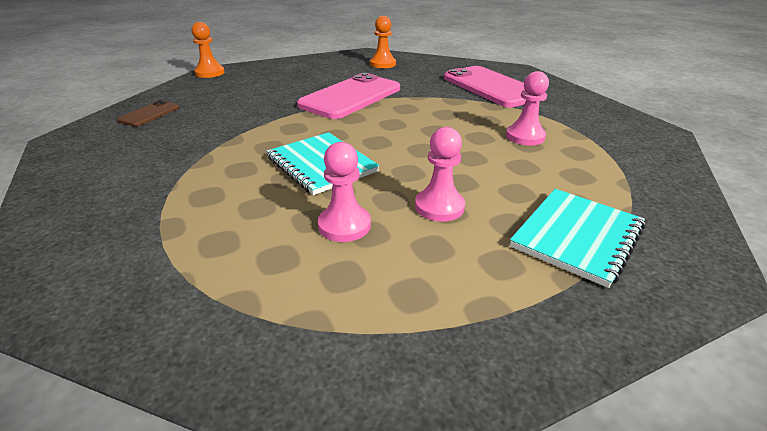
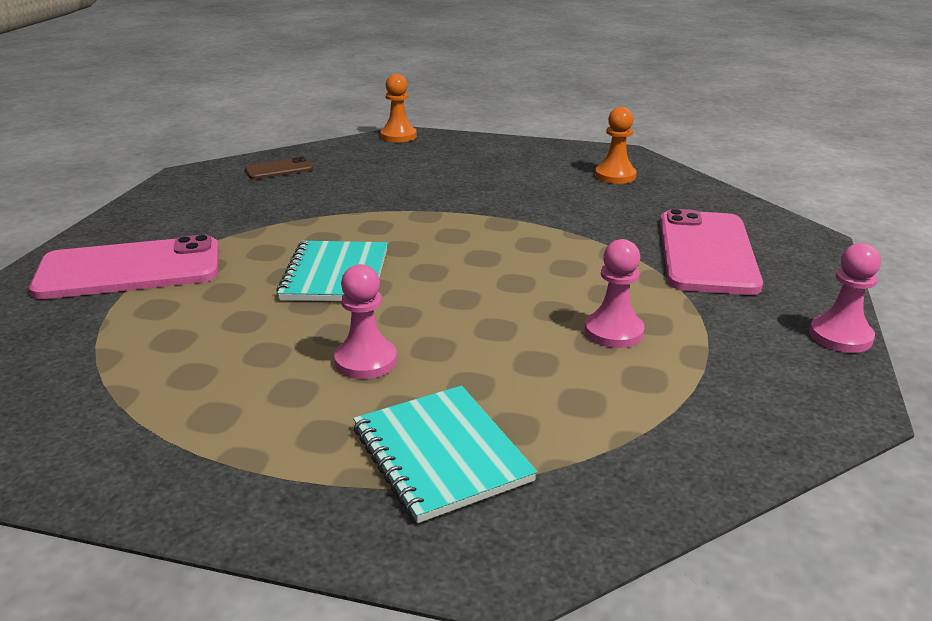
camera: 40 degrees right, 5 degrees down
(344, 225) = (260, 338): pink pawn -> pink pawn (840, 336)
(351, 97) = (495, 209): pink phone -> pink phone (129, 269)
(577, 237) = (441, 454): turquoise notebook -> turquoise notebook turned 75 degrees clockwise

